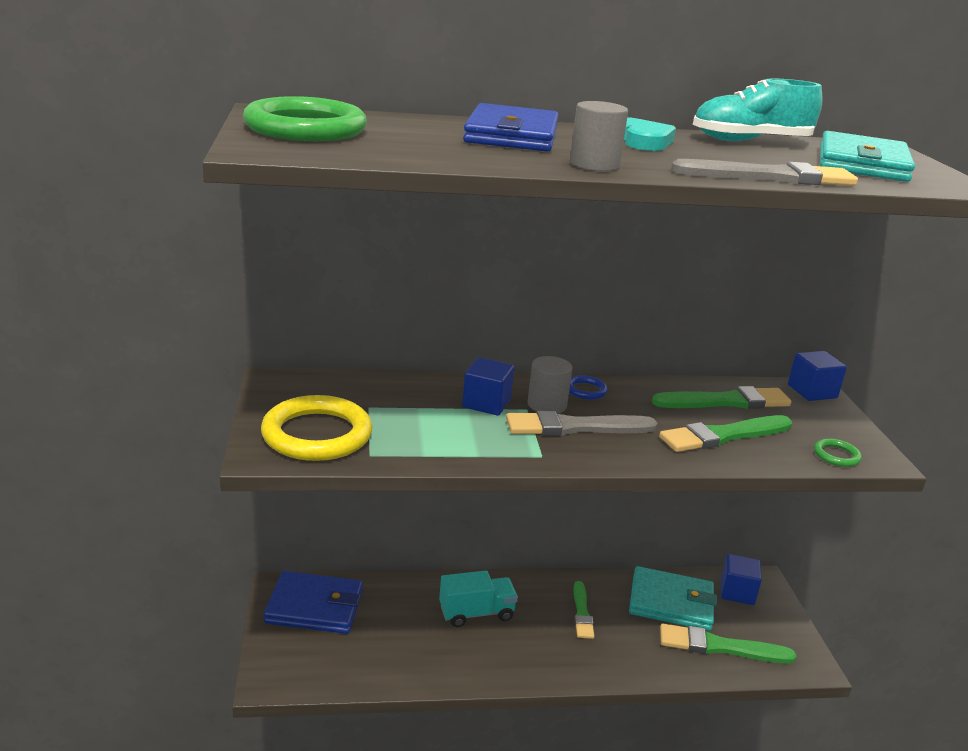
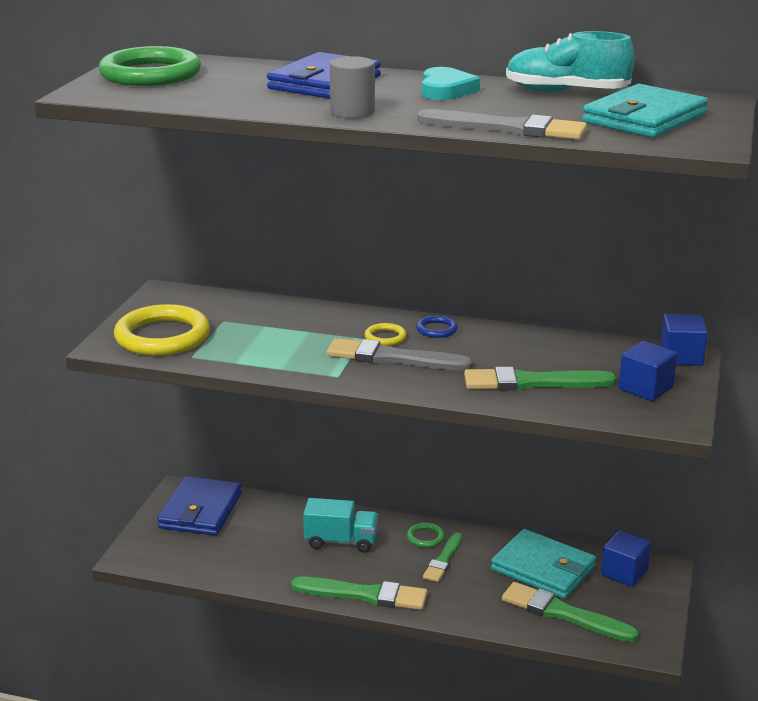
camera: 25 degrees right, 0 degrees up
(314, 607) = (200, 510): blue wallet -> blue wallet turned 75 degrees clockwise
(486, 403) = (330, 330): blue cube -> blue cube (645, 388)
(547, 405) = (385, 337): grey cylinder -> yellow ring
(725, 401) = (571, 355): green brush -> green brush (364, 595)
(836, 455) = (634, 413): green ring -> green ring (425, 537)

